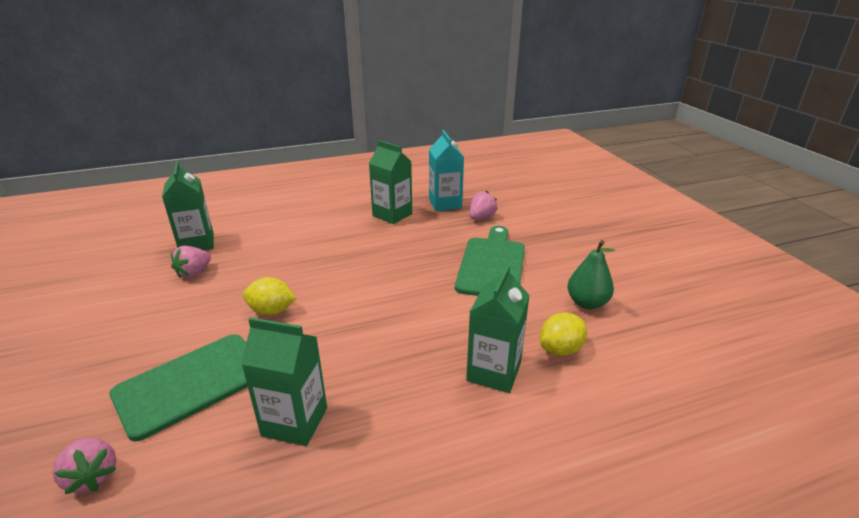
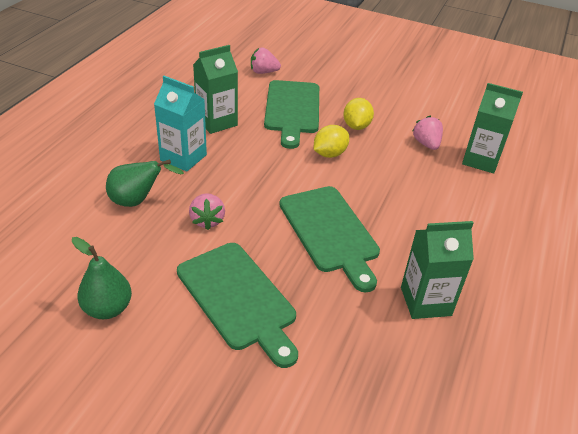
camera: 130 degrees right, 10 degrees up
(380, 264) = (330, 232): none -> green cutting board
(445, 204) = (411, 370): turquoise carton -> turquoise carton (183, 157)
(481, 217) = (338, 374): pink strawberry -> pink strawberry (207, 220)
(493, 372) = (137, 201): green carton -> green pear
(560, 349) = (102, 245): yellow lemon -> yellow lemon (356, 126)

